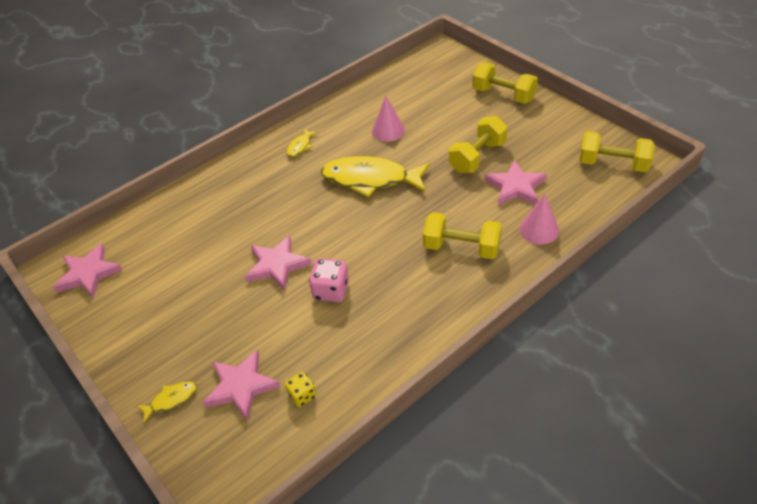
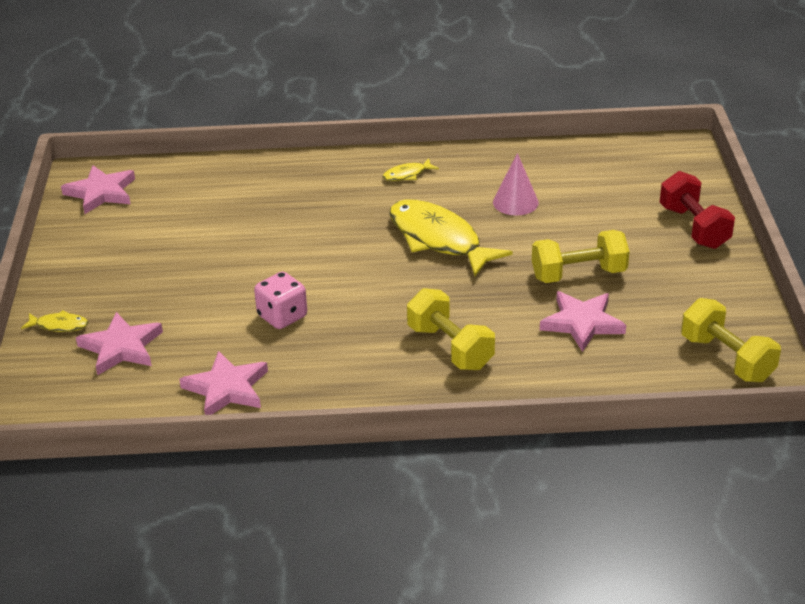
camera: 35 degrees right, 10 degrees down
(277, 265) = (260, 269): pink star -> pink star (227, 388)
(302, 395) = (160, 383): yellow dice -> none
(503, 95) = (694, 227): yellow dumbbell -> red dumbbell
(539, 229) = (553, 375): pink cone -> none

